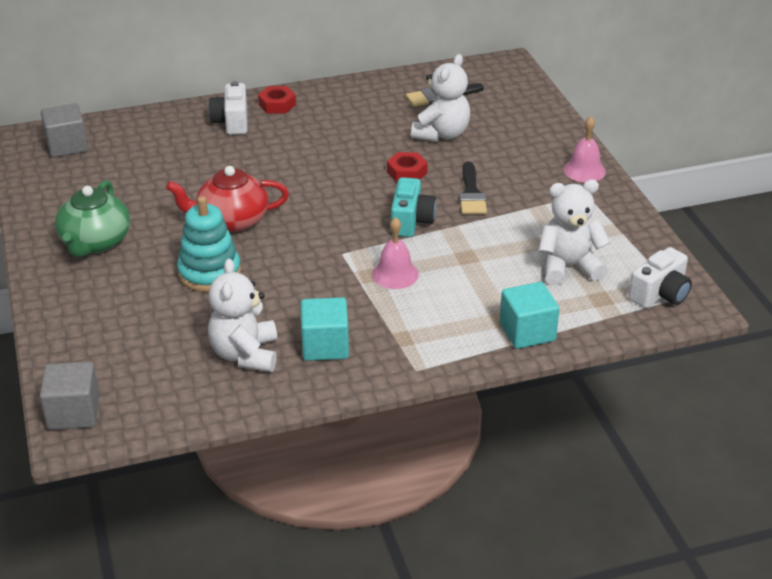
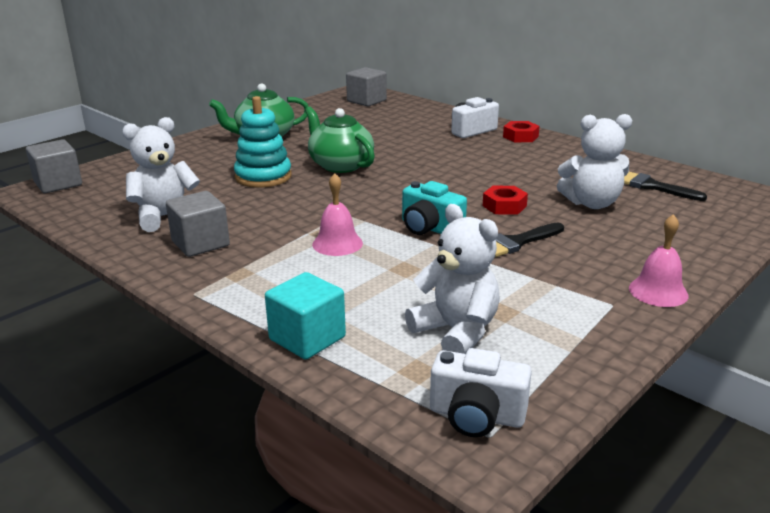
camera: 60 degrees right, 10 degrees down
(231, 221) = (340, 165): red teapot -> green teapot
(325, 346) = (200, 243): turquoise cube -> grey cube
(411, 221) = (430, 228): turquoise camera -> turquoise camera turned 60 degrees clockwise

